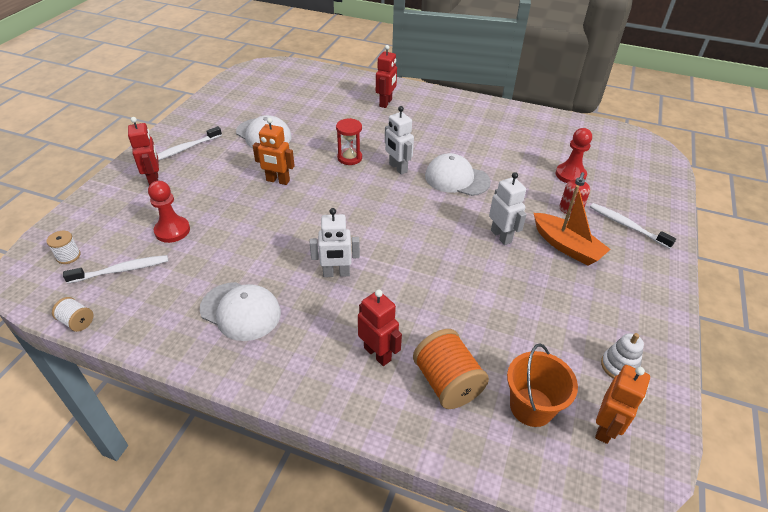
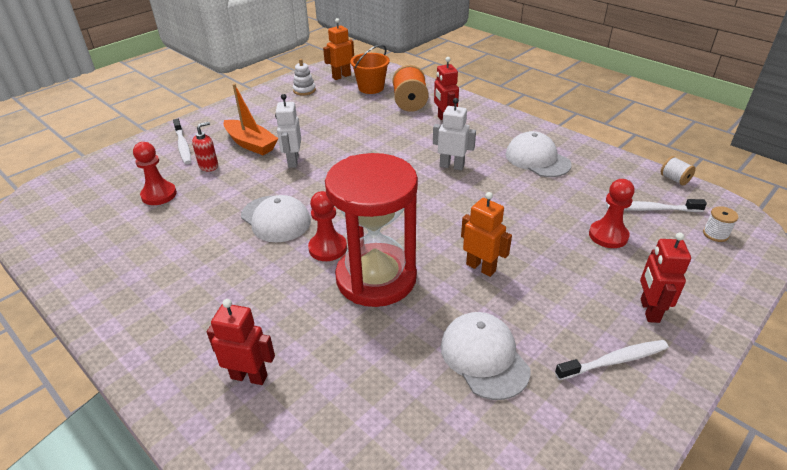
camera: 155 degrees left, 5 degrees down
(349, 158) = (376, 278): red hourglass -> red hourglass, size x2.32
(386, 103) = (249, 376): red robot -> red robot turned 60 degrees clockwise
(397, 168) = (327, 248): white robot -> red pawn
(566, 246) = (251, 144): orange boat -> orange boat turned 150 degrees clockwise

